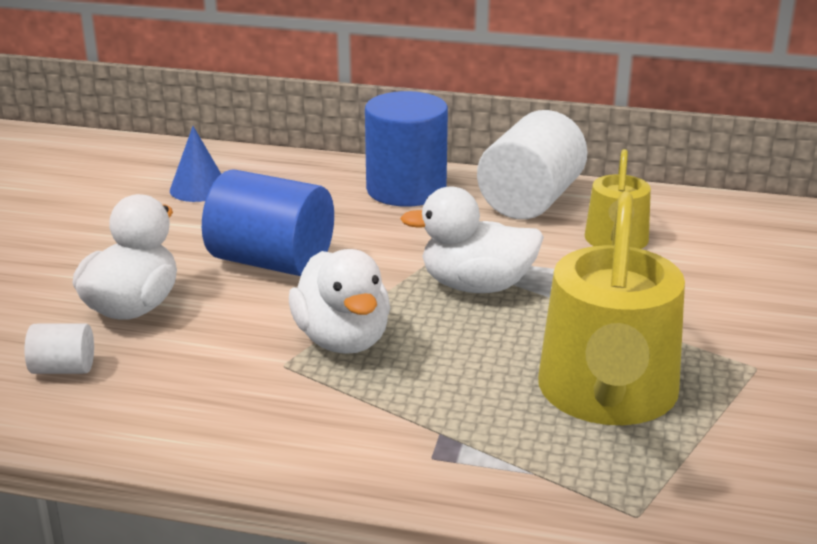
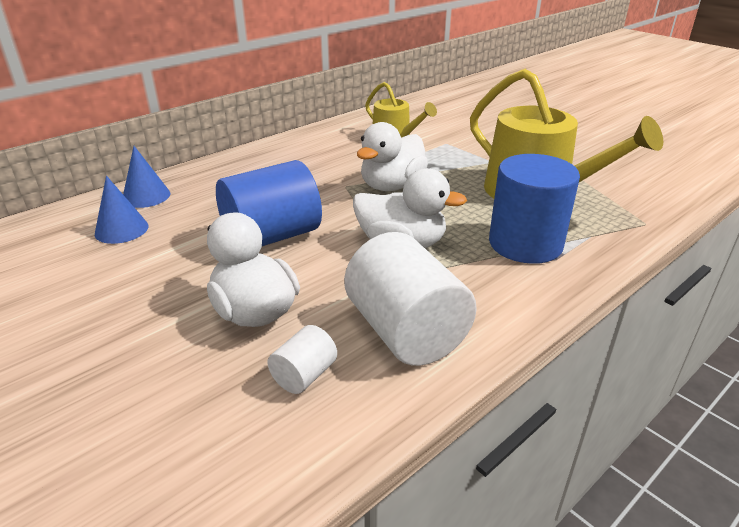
camera: 55 degrees left, 5 degrees up
(270, 170) = (146, 196): none -> blue cone
(406, 190) = (252, 166): blue cylinder -> blue cylinder (525, 244)
(530, 200) = (321, 141): white cylinder -> white cylinder (406, 331)

